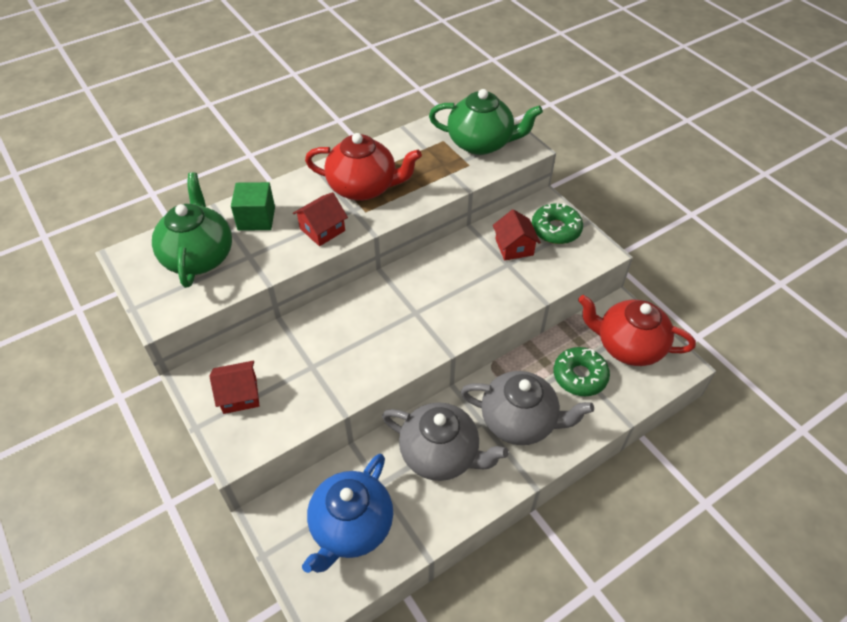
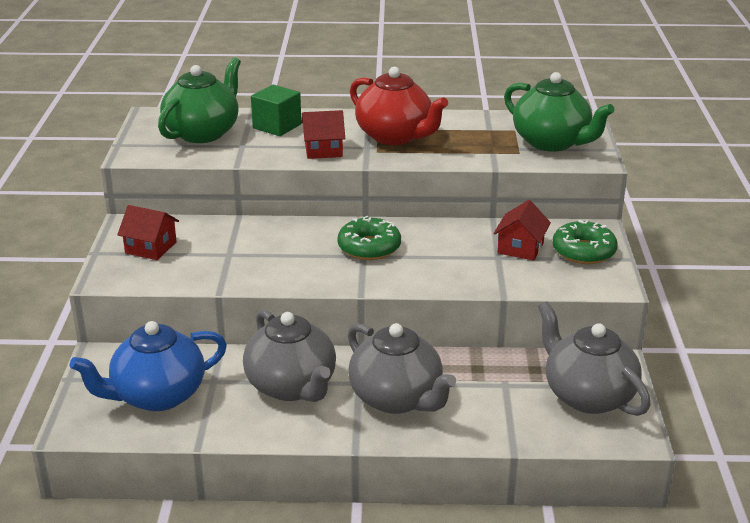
camera: 35 degrees right, 20 degrees down
(579, 376) = (502, 394): green donut -> green donut (369, 247)
(628, 346) = (587, 395): red teapot -> grey teapot

